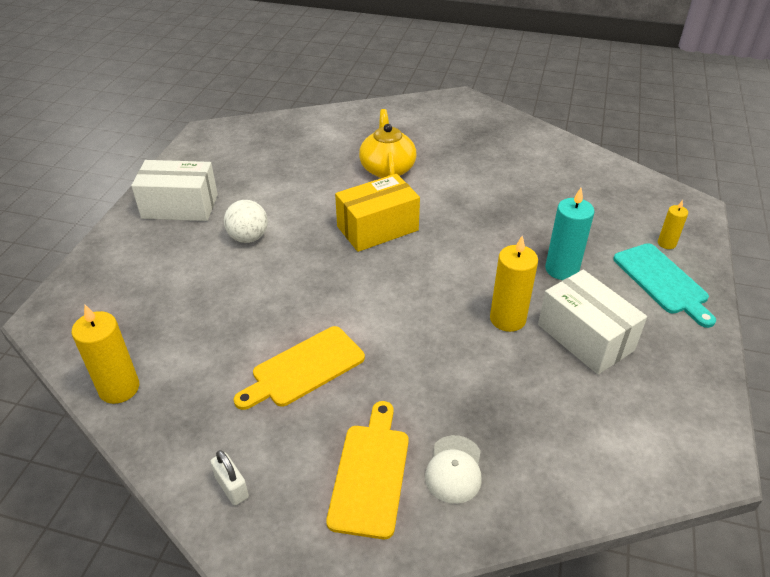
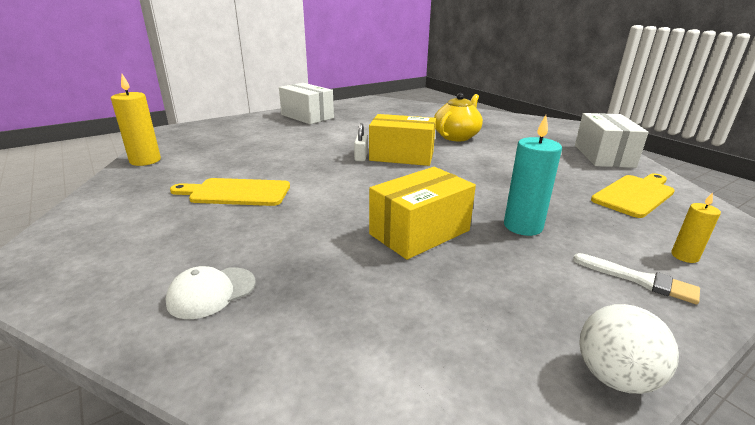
camera: 40 degrees right, 15 degrees down
(232, 487) = (93, 220): white padlock -> white padlock (361, 157)
(248, 238) = (317, 135): white ball -> white ball (614, 377)
(370, 474) = (162, 259): yellow cutting board -> yellow cutting board (635, 195)
(507, 319) = (419, 232): yellow candle -> yellow box
(585, 337) = (477, 276): white box -> white box (603, 156)
(662, 281) = (639, 279): turquoise cutting board -> white brush

